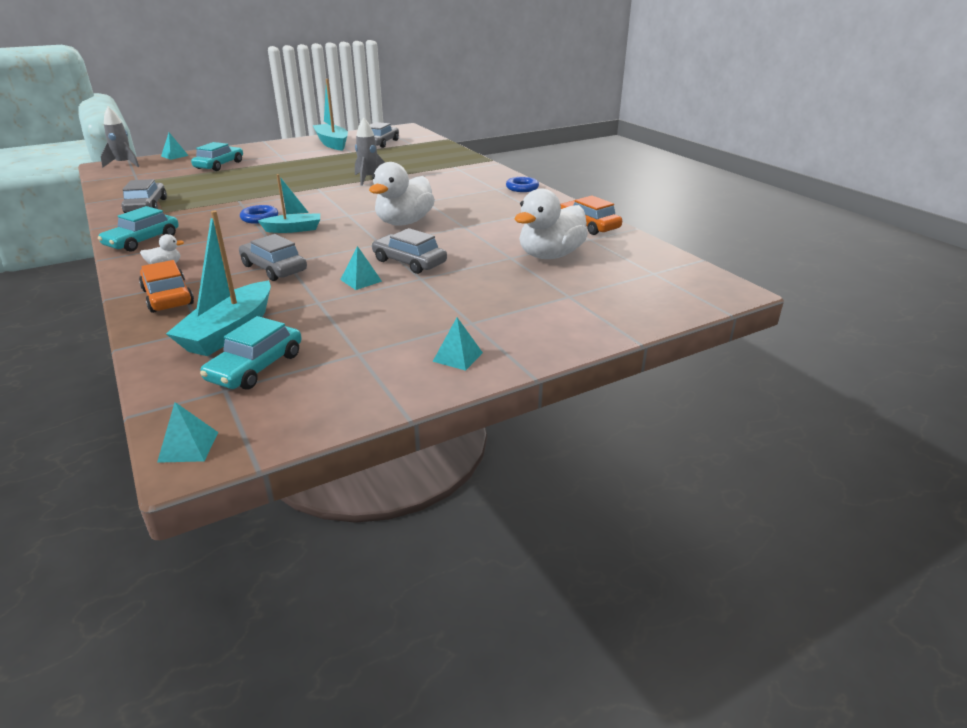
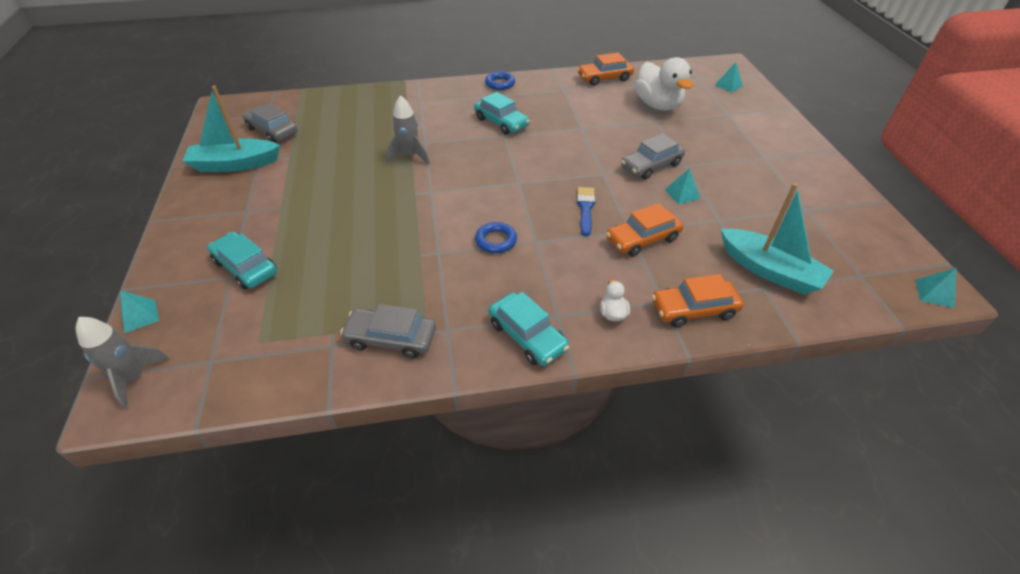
camera: 70 degrees left, 15 degrees up
(256, 367) = (828, 258): turquoise car -> turquoise car (501, 122)
(274, 268) = (642, 239): grey car -> orange car
(293, 229) = (544, 220): turquoise boat -> none
(316, 242) = (585, 208): none -> blue brush
(404, 222) = (557, 154): white duck -> none
(457, 357) = (812, 171): turquoise pyramid -> turquoise pyramid (728, 85)

